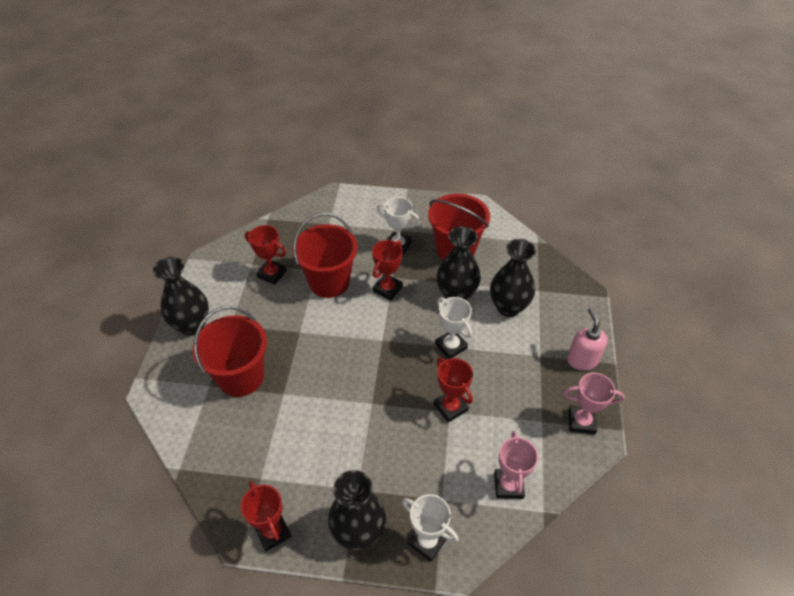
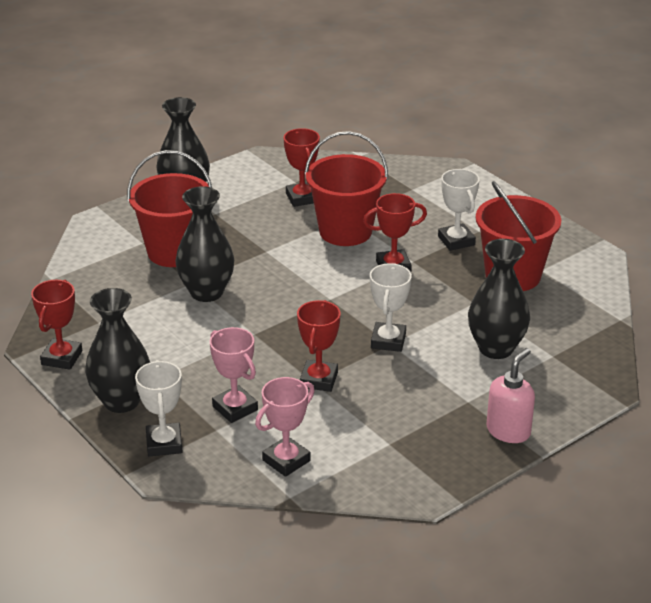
camera: 45 degrees right, 15 degrees down
(456, 295) = (455, 309): black vase -> black vase (206, 292)
(581, 422) = (428, 469): pink trophy -> pink trophy (235, 408)

